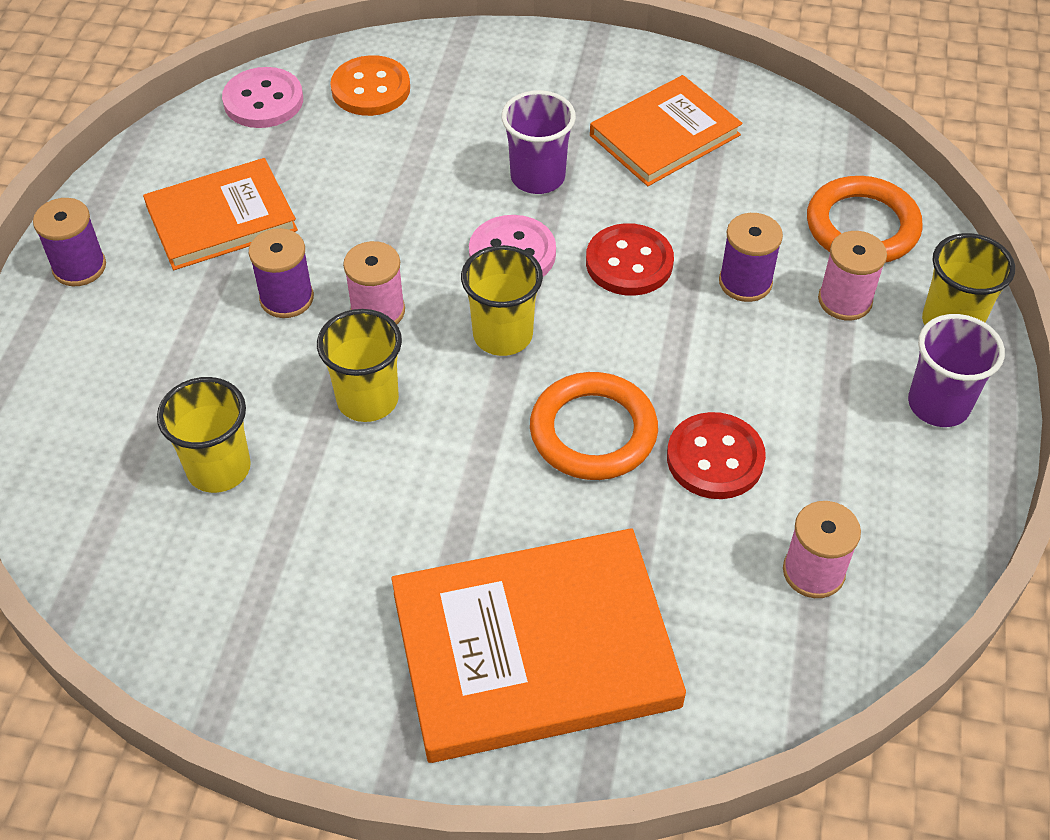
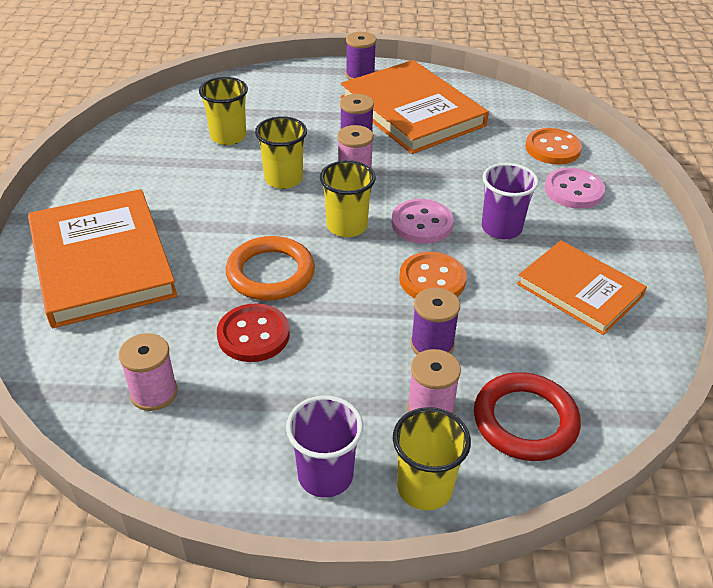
camera: 80 degrees right, 10 degrees down
(221, 218) = (412, 111): orange book -> orange book, size x1.58
(263, 101) = (518, 111): pink button -> pink button (573, 190)
(629, 262) = (432, 279): red button -> orange button
(862, 226) = (525, 421): orange ring -> red ring

